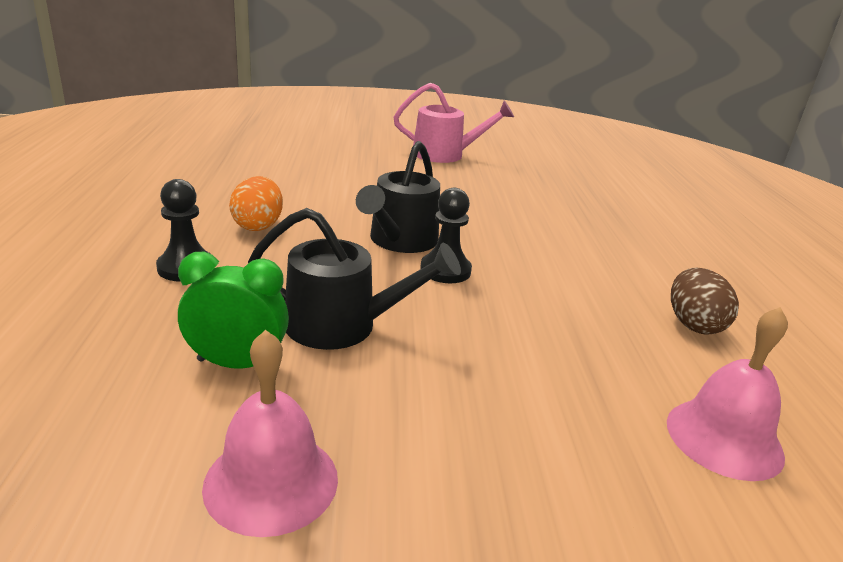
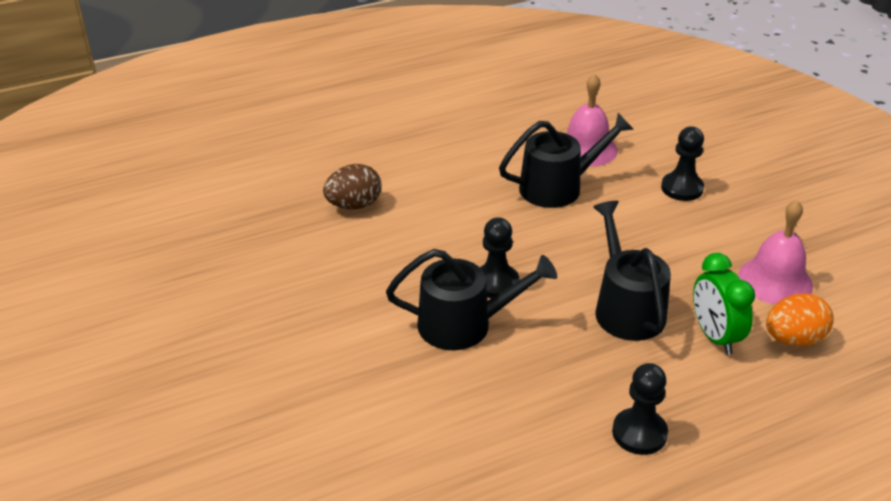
camera: 110 degrees left, 10 degrees up
(258, 225) = (520, 432): orange egg -> orange egg (793, 339)
(444, 155) = (163, 369): pink watering can -> none
(575, 501) = (682, 188): none -> black pawn
(613, 369) = (558, 187): none -> black watering can
(693, 324) = (468, 160): brown egg -> brown egg (354, 205)

